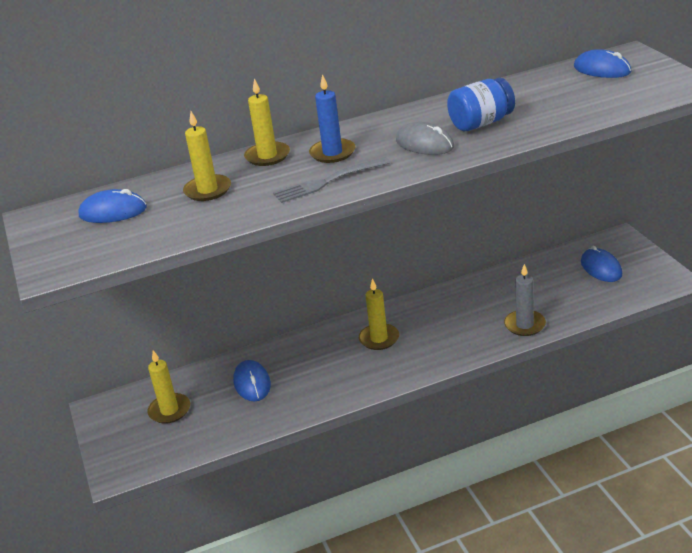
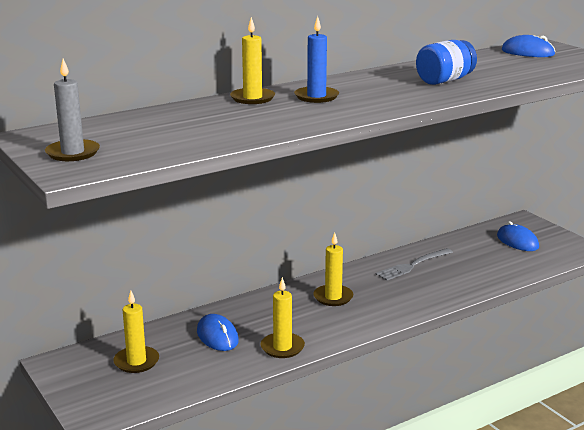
camera: 15 degrees left, 10 degrees down
(113, 212) = (113, 132): blue mouse -> none
(207, 190) = (206, 119): yellow candle -> yellow candle (282, 347)
(327, 182) = (325, 114): grey fork -> grey fork (412, 265)
(425, 144) = (401, 92): grey mouse -> none
(524, 325) = (467, 284): grey candle -> grey candle (72, 153)

